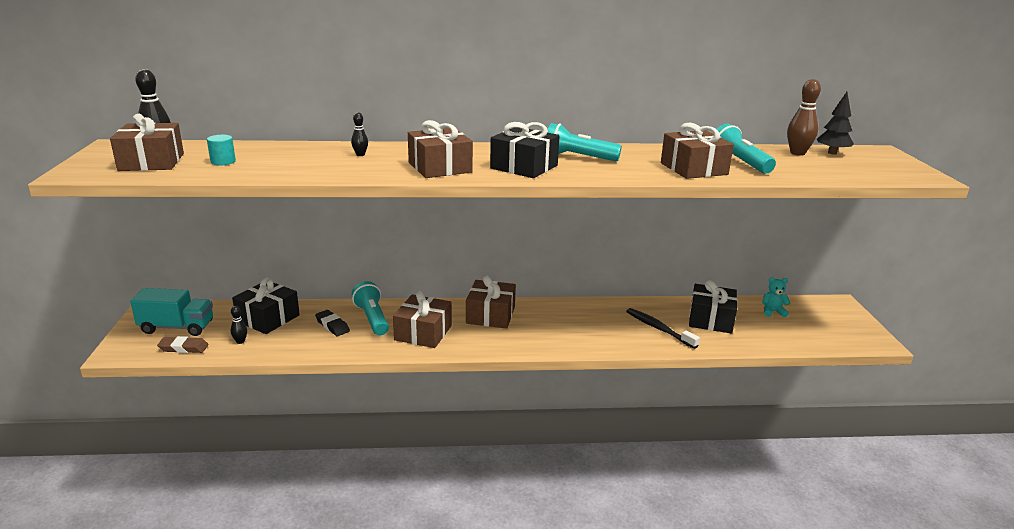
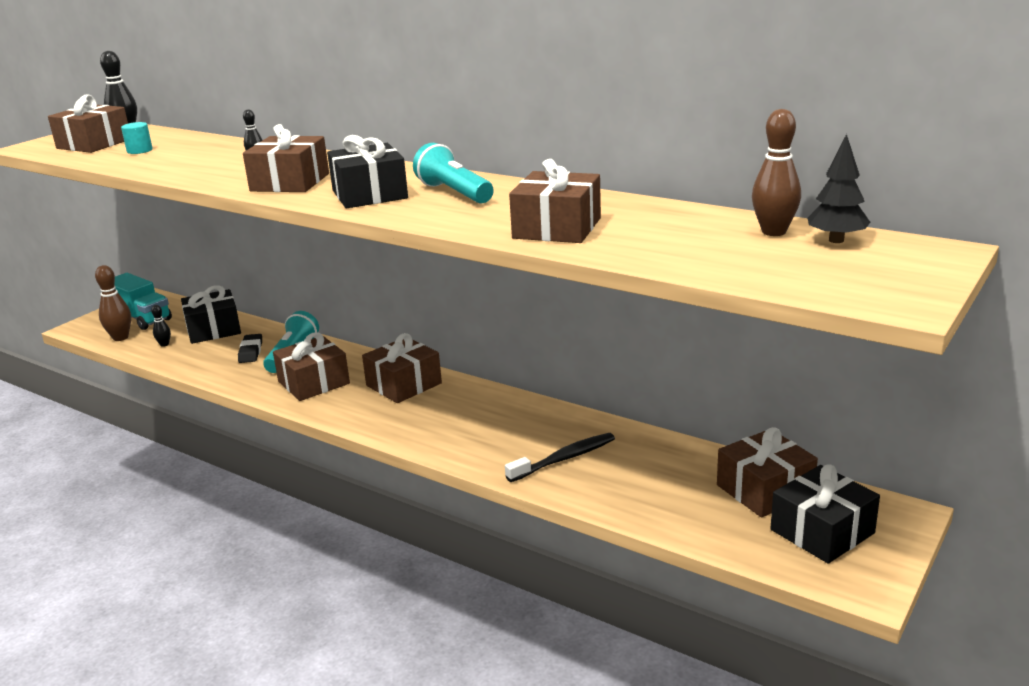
camera: 40 degrees right, 0 degrees up
(183, 348) = (120, 338): brown eraser -> brown bowling pin
(658, 328) = (564, 459): black toothbrush -> black toothbrush turned 60 degrees clockwise
(710, 319) = (653, 470): black gift -> black gift (822, 531)
(739, 162) = (643, 230): turquoise flashlight -> none
(772, 312) = (764, 490): turquoise teddy bear -> brown gift

